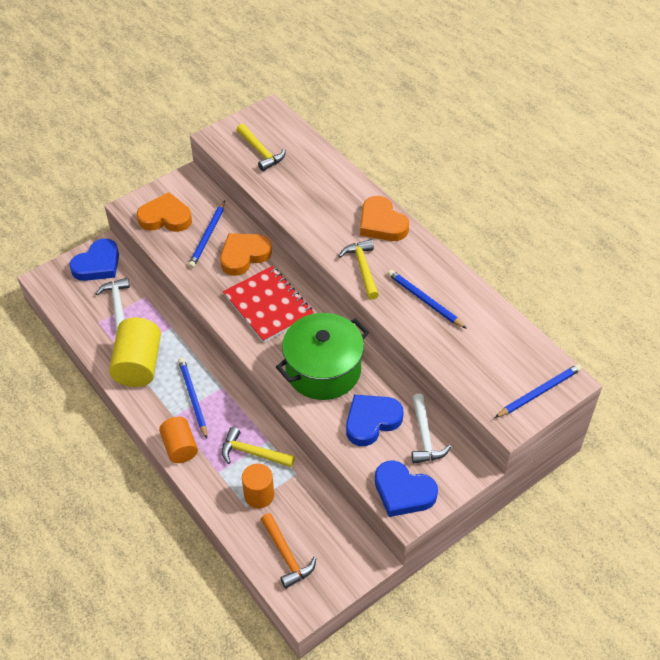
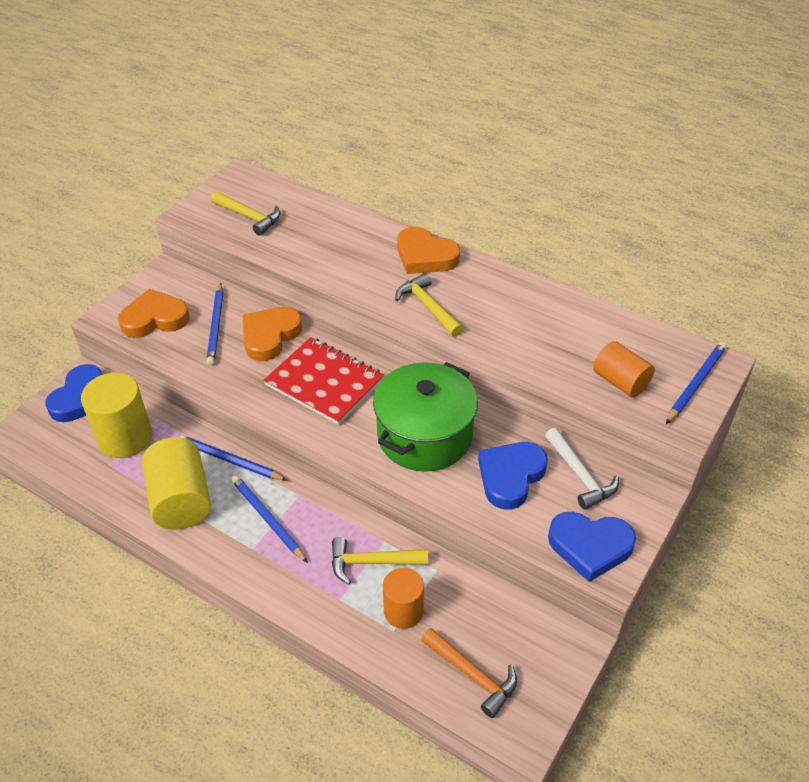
camera: 20 degrees left, 5 degrees down
(117, 305) = (125, 438): white hammer -> yellow cylinder
(180, 447) = (276, 584): orange cylinder -> orange cylinder (620, 382)
(424, 300) = (515, 322): blue pencil -> blue pencil (230, 461)

